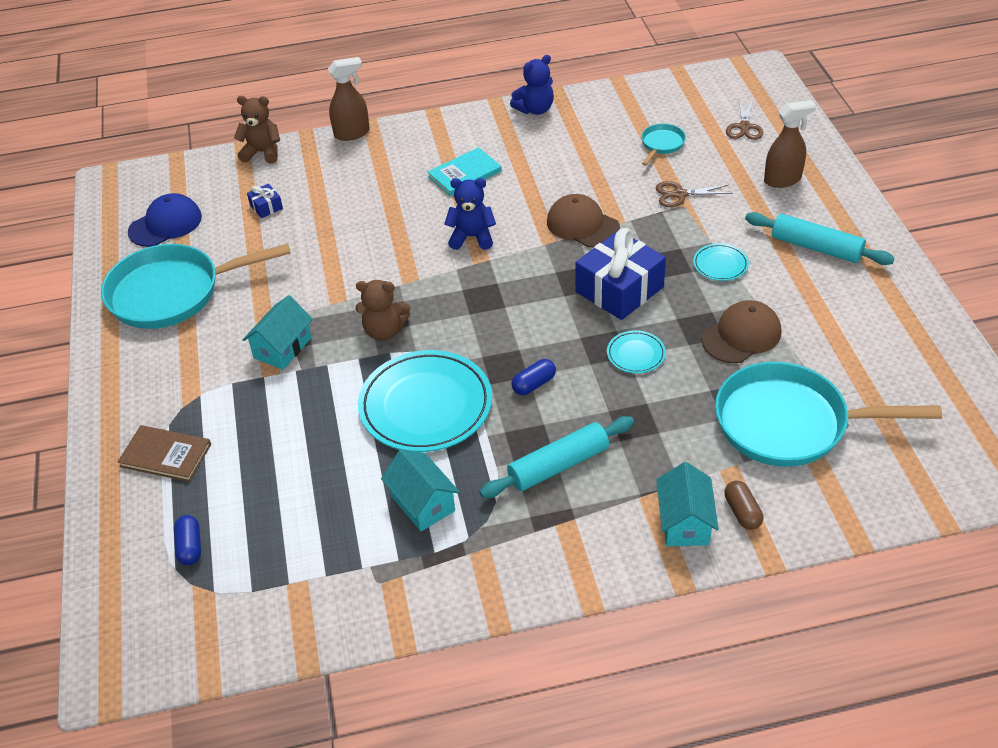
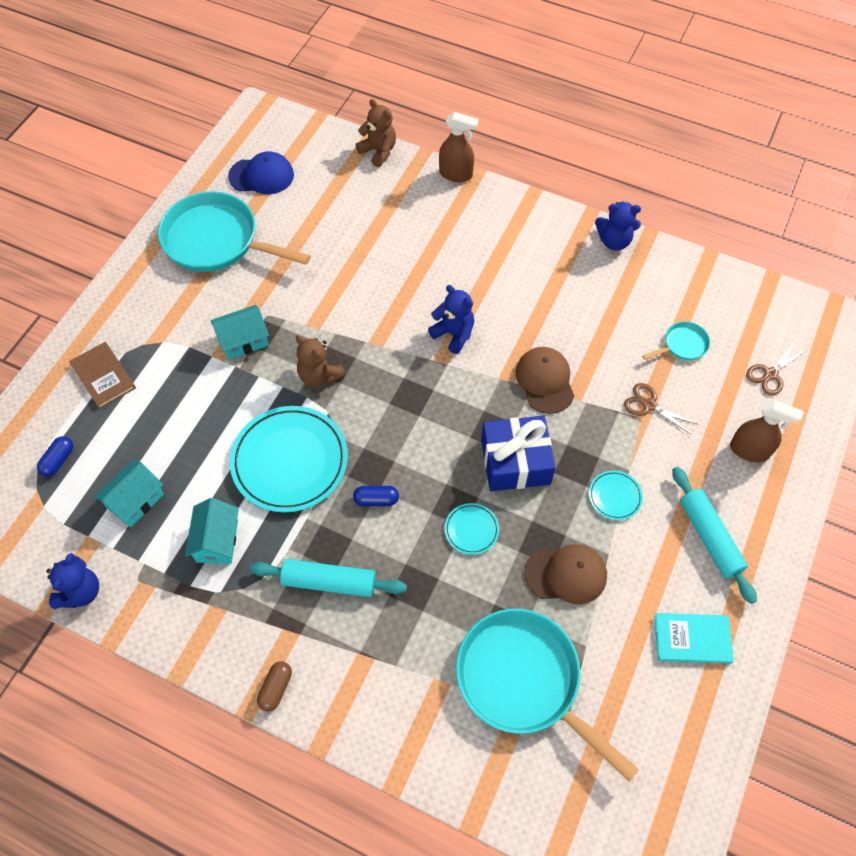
camera: 35 degrees right, 15 degrees up
(266, 207) = (338, 205): blue gift -> none
(330, 630) = (80, 592): none -> blue teddy bear
(464, 174) = (502, 270): turquoise book -> turquoise book (692, 639)
(684, 522) = (368, 700): turquoise house -> turquoise house (135, 501)
(742, 512) = (414, 726): brown capsule -> brown capsule (276, 688)

